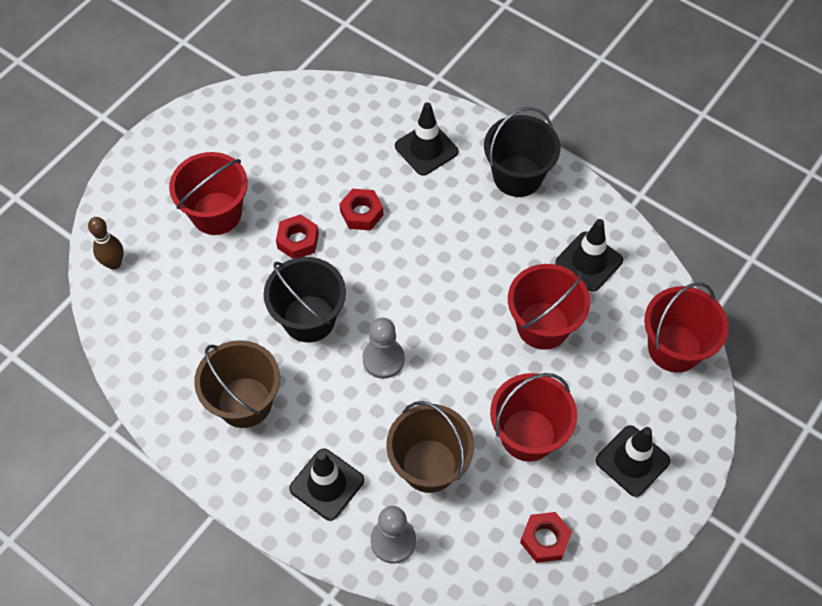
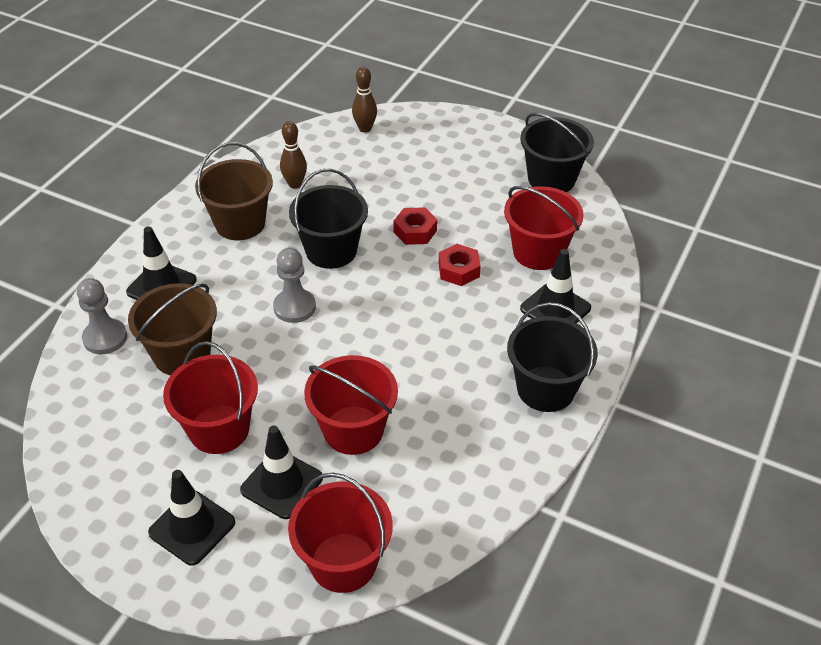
camera: 80 degrees right, 15 degrees down
(193, 343) = (295, 184): none -> brown bowling pin
(216, 213) = (431, 176): red bucket -> red bucket (538, 252)
(250, 113) = (551, 179): none -> black bucket
(544, 539) = (101, 454): red nut -> none
(589, 261) = (446, 466): black traffic cone -> black traffic cone (281, 484)

